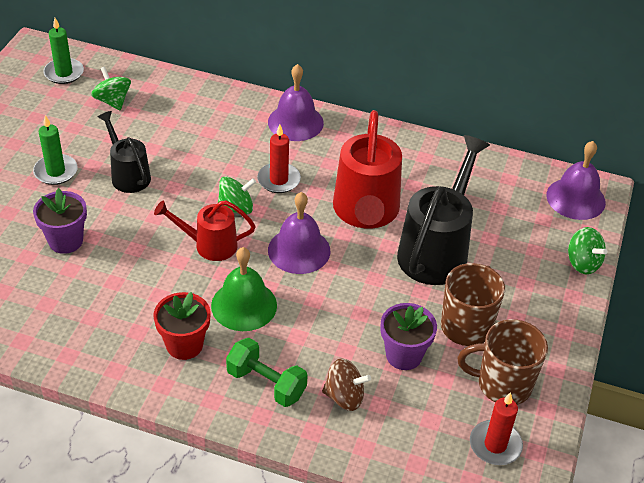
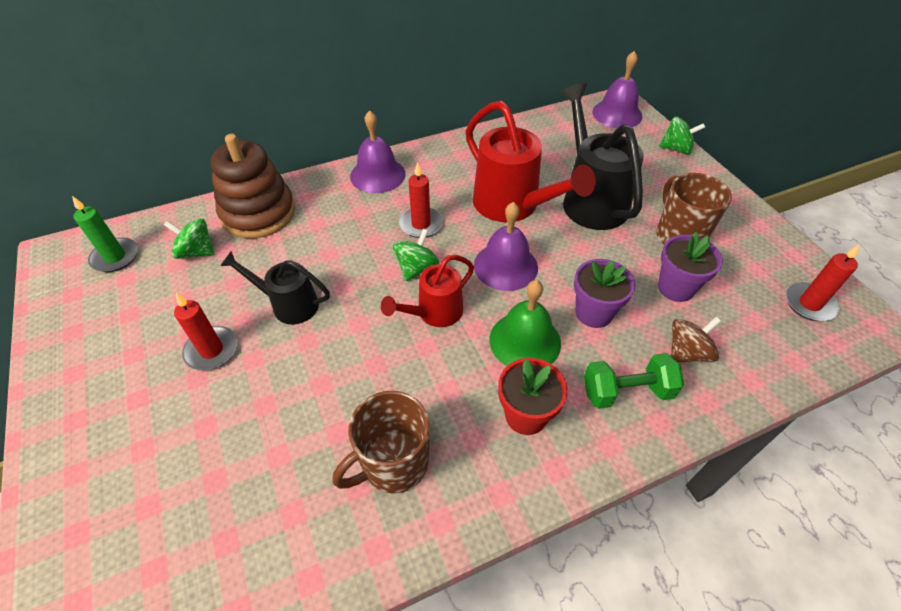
camera: 40 degrees left, 5 degrees up
(56, 171) = (211, 350): green candle -> red candle
(65, 241) = (301, 408): purple flower pot -> purple flower pot (593, 313)
(179, 98) = (258, 213): none -> brown stacking toy
(502, 384) = (752, 259): brown mug -> brown mug (393, 464)

